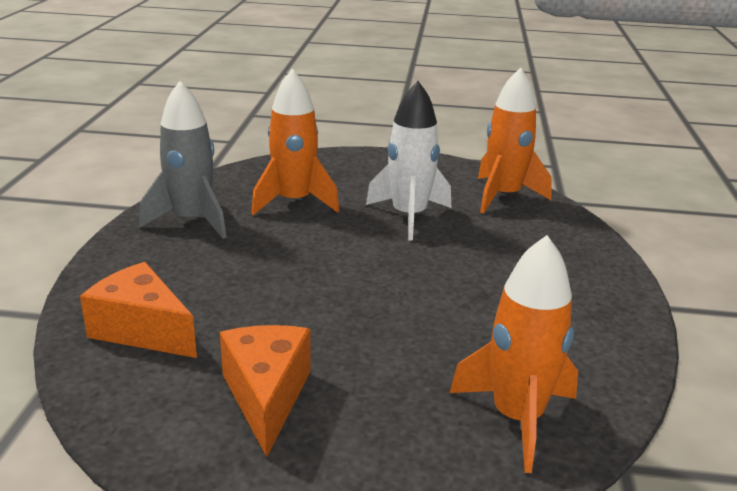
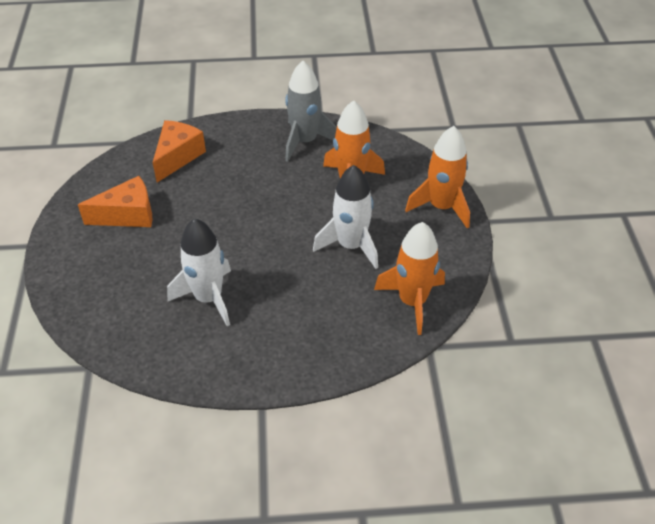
camera: 80 degrees right, 20 degrees up
(484, 326) = (208, 298): none -> white rocket
(517, 418) = (119, 316): orange rocket -> orange rocket (441, 207)

